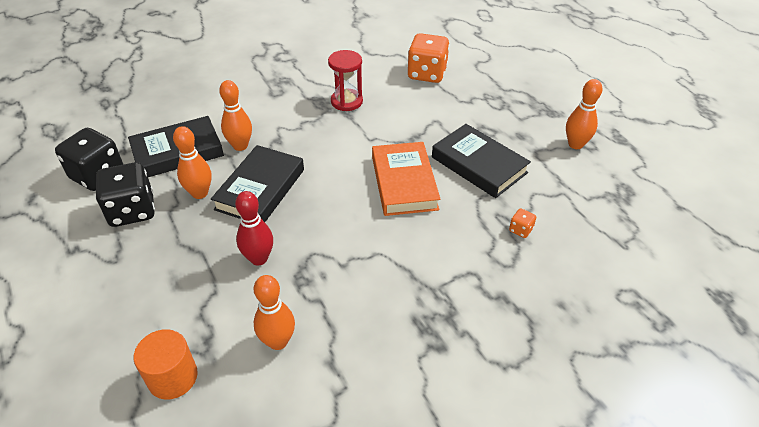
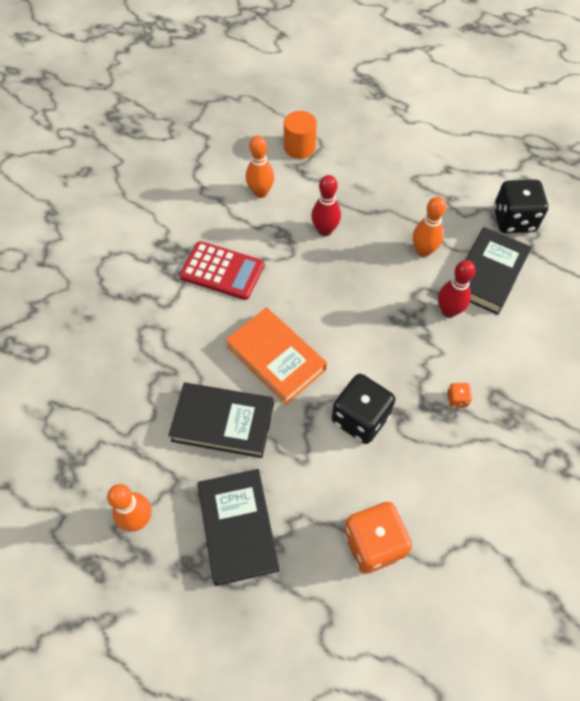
camera: 145 degrees right, 15 degrees up
(132, 211) = (450, 211): black dice -> black dice (360, 418)
(240, 146) = (448, 311): orange bowling pin -> red bowling pin
(260, 189) = (384, 281): black book -> black book (238, 528)
(346, 101) = (416, 430): red hourglass -> none
(393, 276) = (222, 271): none -> red calculator
(520, 230) = (147, 367): orange dice -> orange dice (457, 399)

